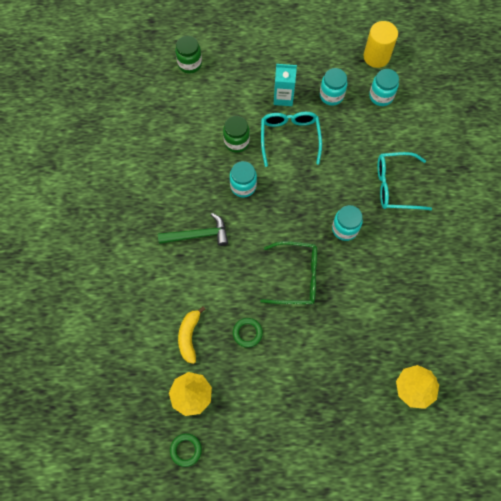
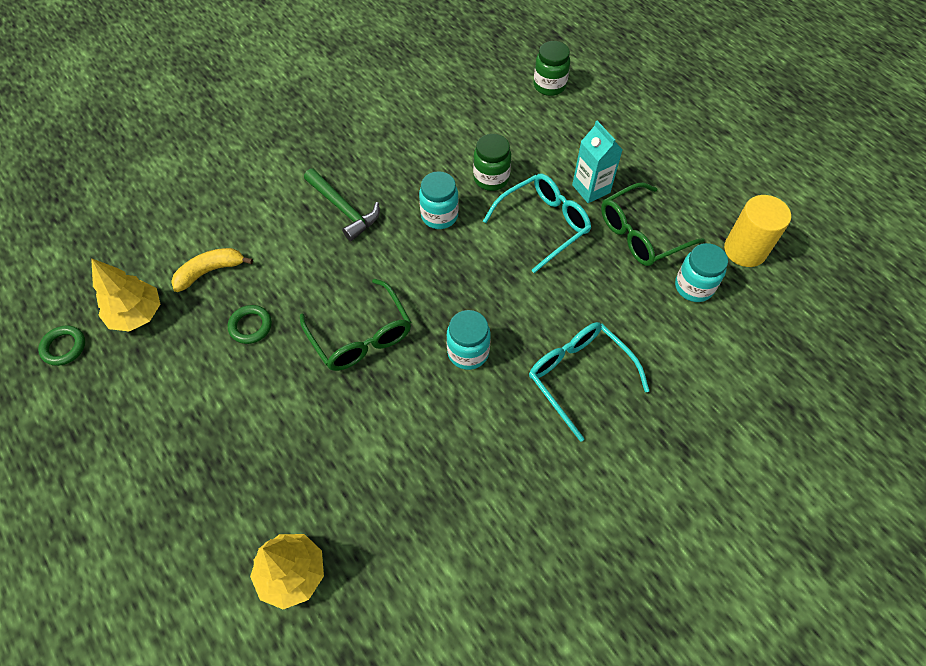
camera: 55 degrees right, 10 degrees down
(331, 95) = (641, 234): turquoise jar -> green glasses

